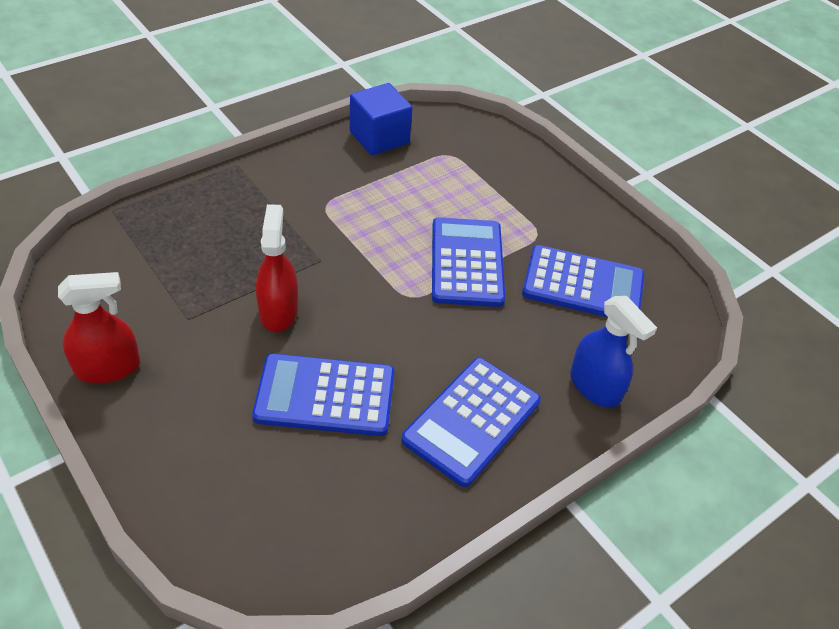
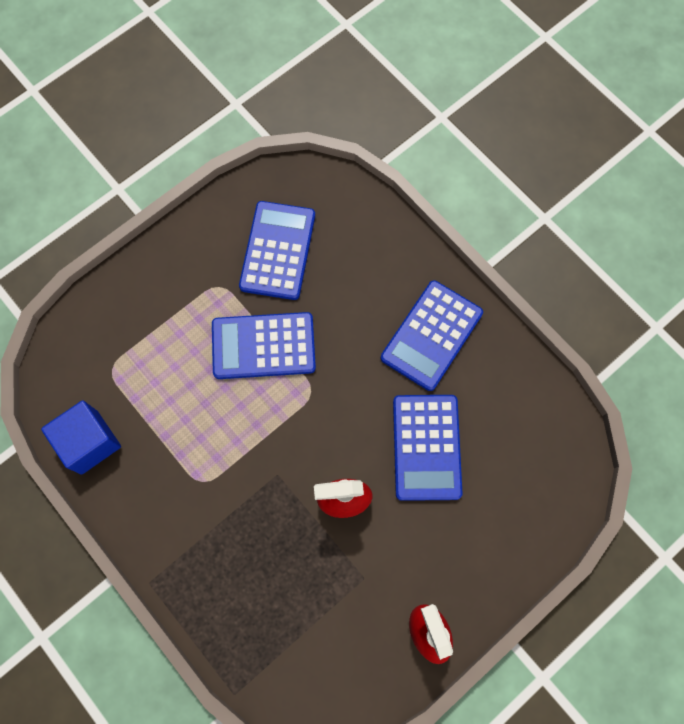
camera: 90 degrees left, 25 degrees up
(471, 421) = (431, 335): blue calculator -> blue calculator turned 90 degrees clockwise
(595, 386) = (385, 247): blue spray bottle -> none

